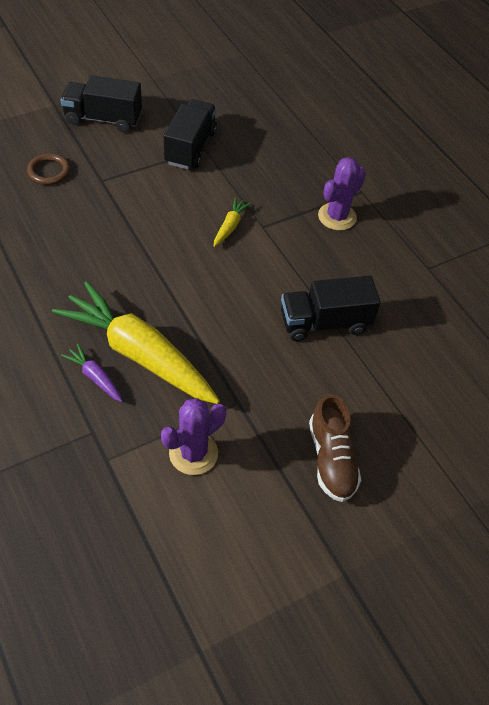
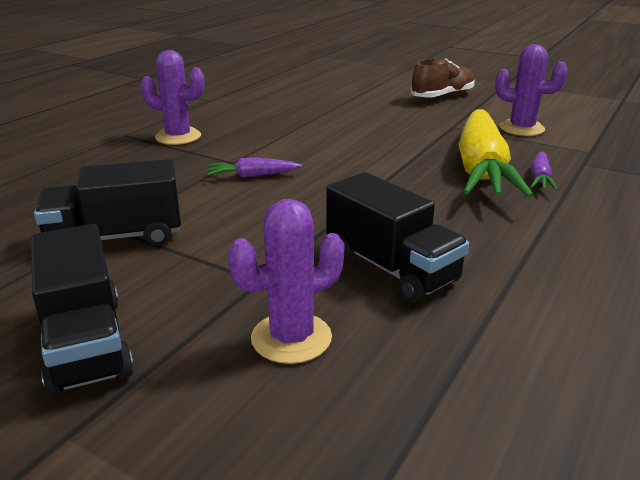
camera: 115 degrees left, 25 degrees down
(49, 171) = (291, 338): brown ring -> purple cactus
(230, 226) = (252, 176): yellow carrot -> purple carrot
(324, 323) = (325, 118): black truck -> black truck (391, 268)

